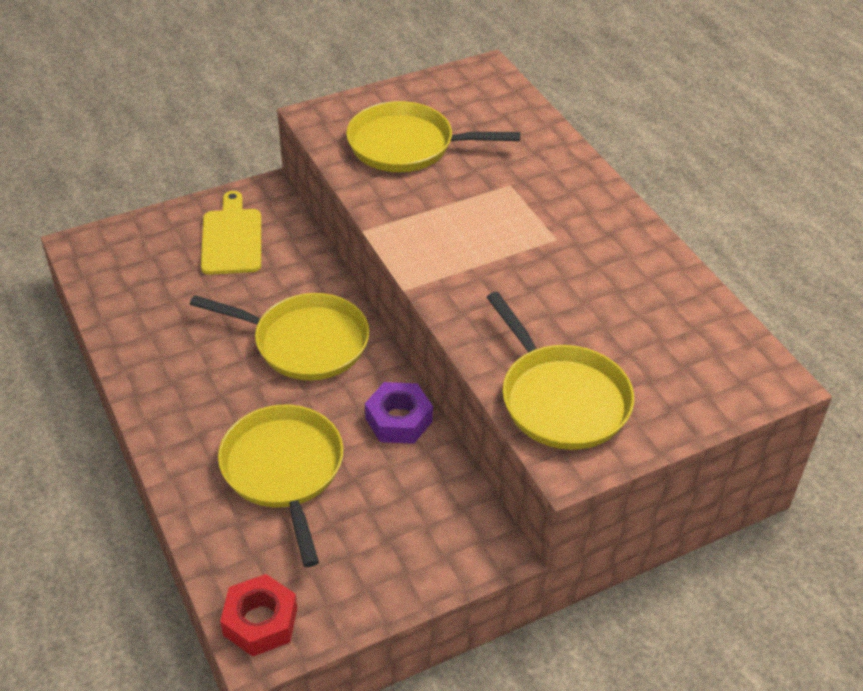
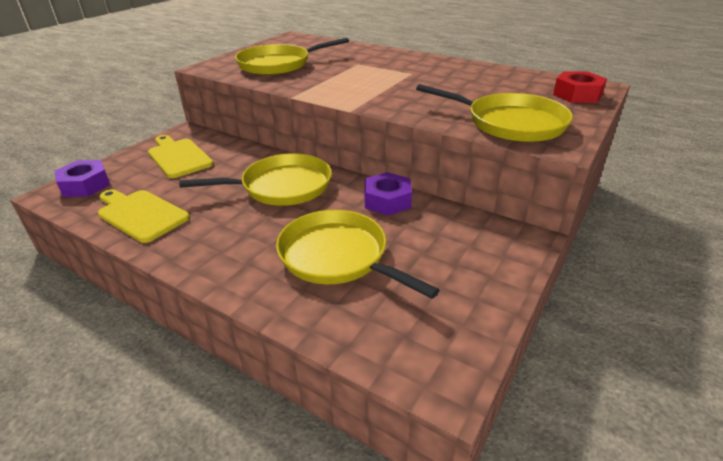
camera: 30 degrees left, 10 degrees down
(116, 246) = (85, 185): none -> purple nut
(144, 318) = (141, 214): none -> yellow cutting board
(260, 621) = (425, 363): red nut -> red nut (577, 95)

